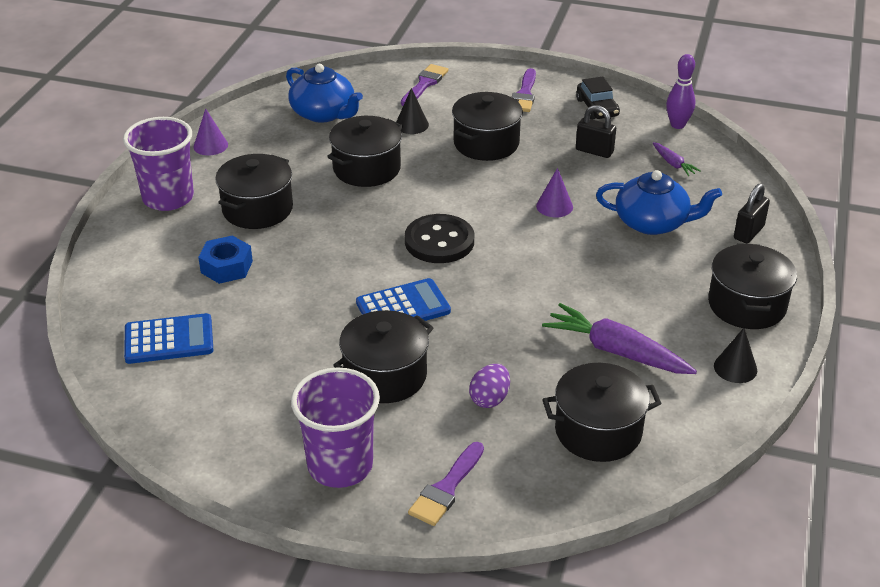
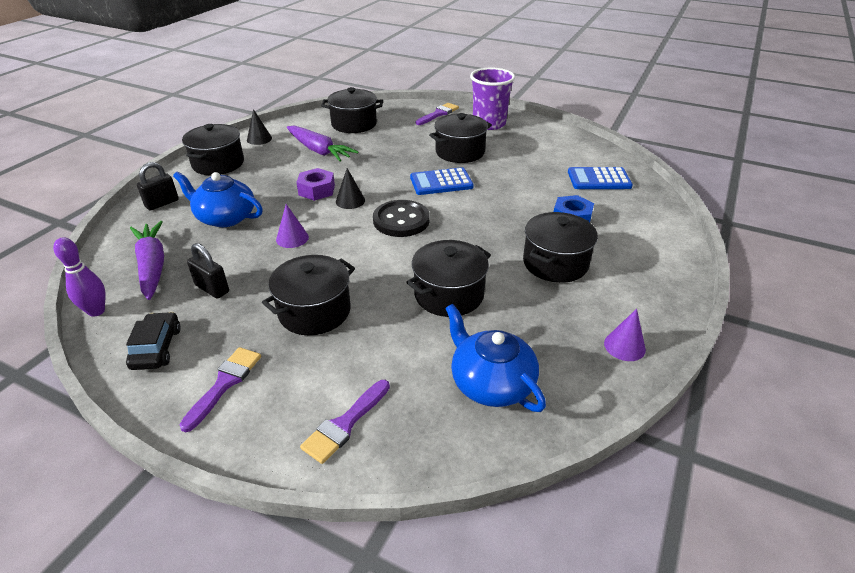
camera: 170 degrees left, 0 degrees up
(168, 198) = (645, 283): purple cup -> none
(411, 125) = (386, 349): black cone -> black cone (350, 201)
(489, 399) = (403, 139): purple egg -> none
(570, 274) = (316, 190): none -> purple nut
(673, 164) = (152, 266): purple carrot -> purple carrot, size x2.05

